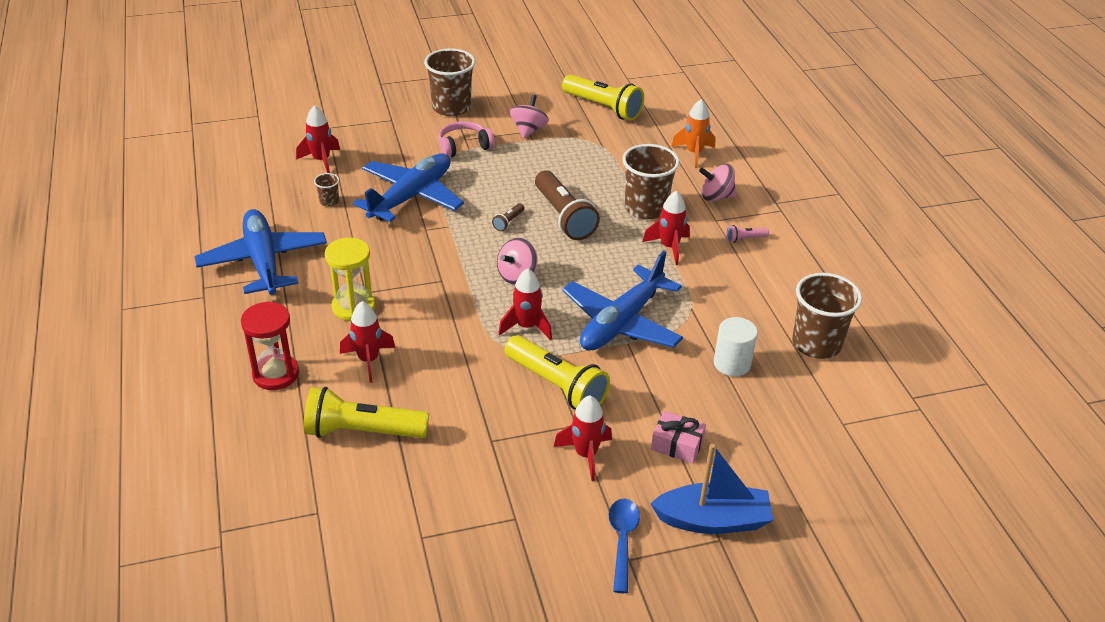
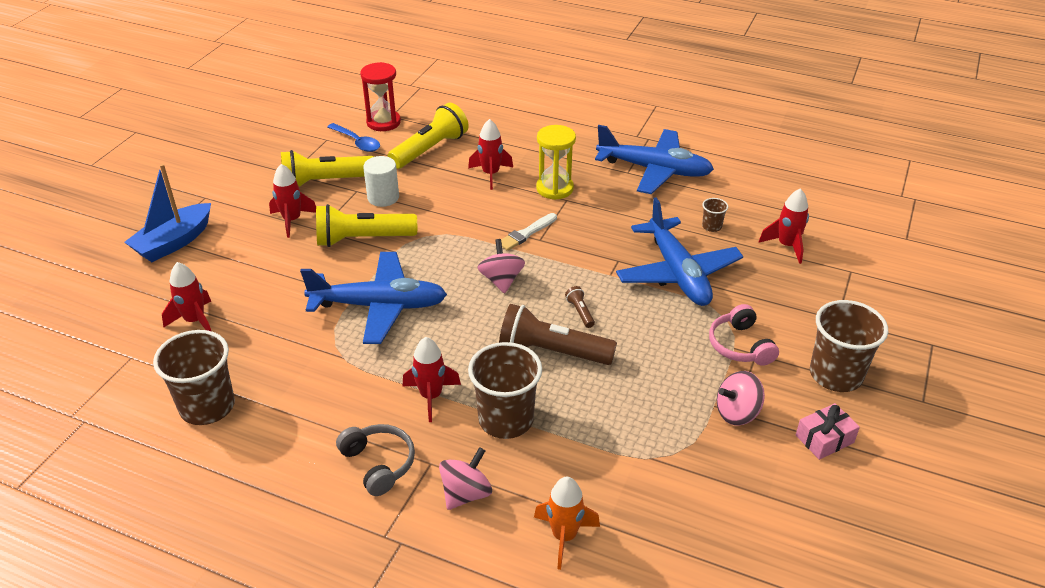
camera: 130 degrees right, 0 degrees up
(275, 374) = (521, 137): red hourglass -> red hourglass (383, 122)
(441, 291) = (526, 233): none -> white brush
(464, 147) = (740, 345): pink headphones -> pink headphones turned 150 degrees clockwise
(526, 326) = (437, 255): red rocket -> red rocket (195, 321)
(528, 130) = (737, 413): pink spinning top -> pink spinning top turned 105 degrees clockwise
(603, 107) = (741, 514): yellow flashlight -> yellow flashlight (325, 182)
(621, 322) = (379, 306): blue plane -> blue plane turned 105 degrees clockwise
(622, 541) = (218, 201): blue spoon -> blue spoon (357, 142)
(677, 444) = (241, 263): pink gift -> pink gift (824, 439)
(732, 363) = (261, 338): white cylinder -> white cylinder (383, 197)
(745, 239) = (378, 464): pink flashlight -> grey headphones

